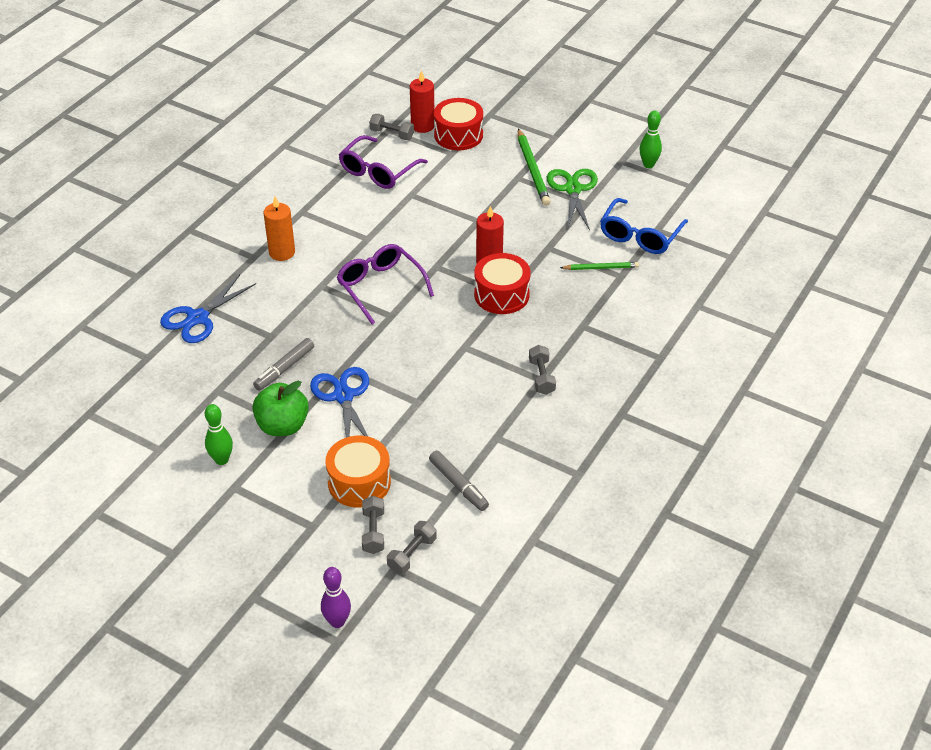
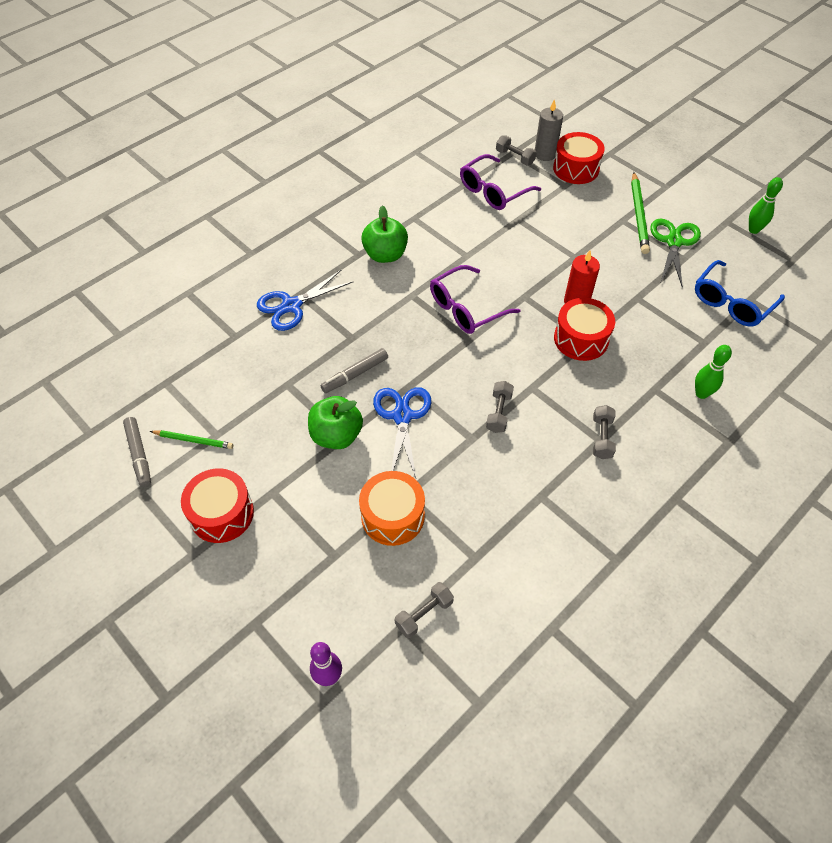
camera: 15 degrees right, 10 degrees up
(189, 515) = (222, 513): none -> red drum
(222, 460) = (269, 459): green bowling pin -> green bowling pin (701, 393)
(282, 252) = (385, 255): orange candle -> green apple
(373, 532) = (392, 577): grey dumbbell -> grey dumbbell (498, 413)
(381, 287) = (467, 308): purple glasses -> purple glasses turned 105 degrees counterclockwise
(422, 126) = (545, 154): red candle -> grey candle
(458, 485) = (490, 543): grey marker -> grey marker (139, 455)
(600, 268) = (685, 330): green pencil -> green pencil (193, 440)

